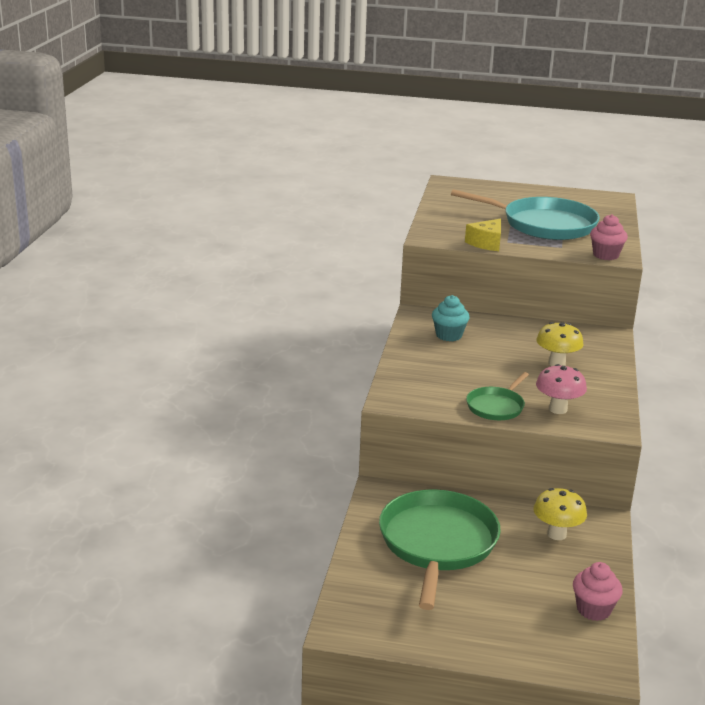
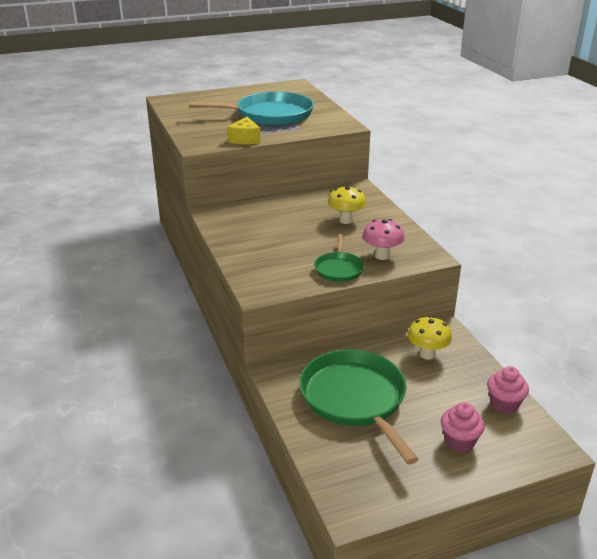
camera: 30 degrees left, 5 degrees up
(449, 335) = (249, 222): turquoise cupcake -> none
(605, 255) = (336, 126): pink cupcake -> pink cupcake (459, 441)

